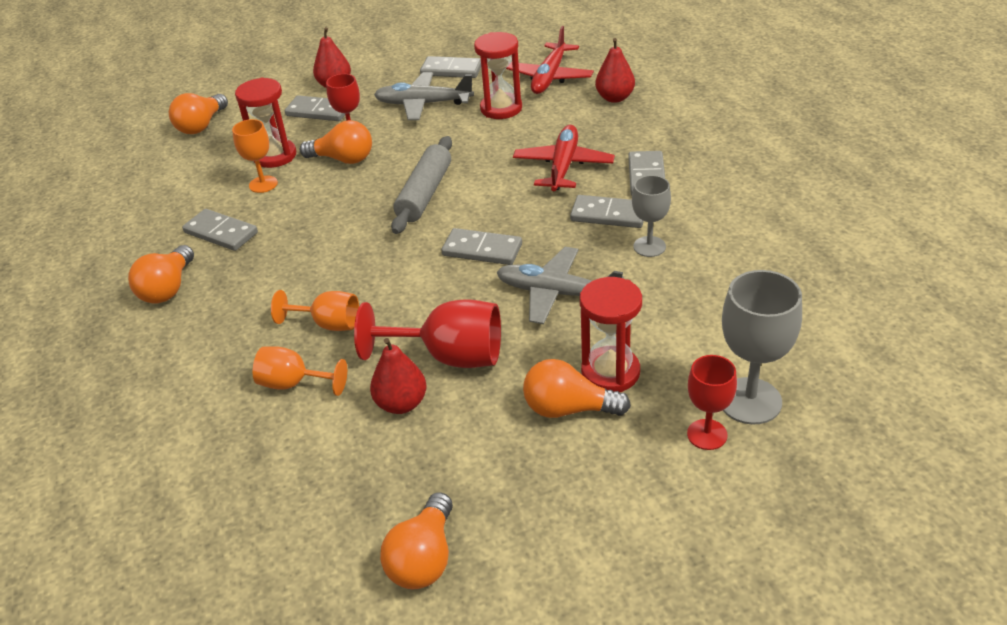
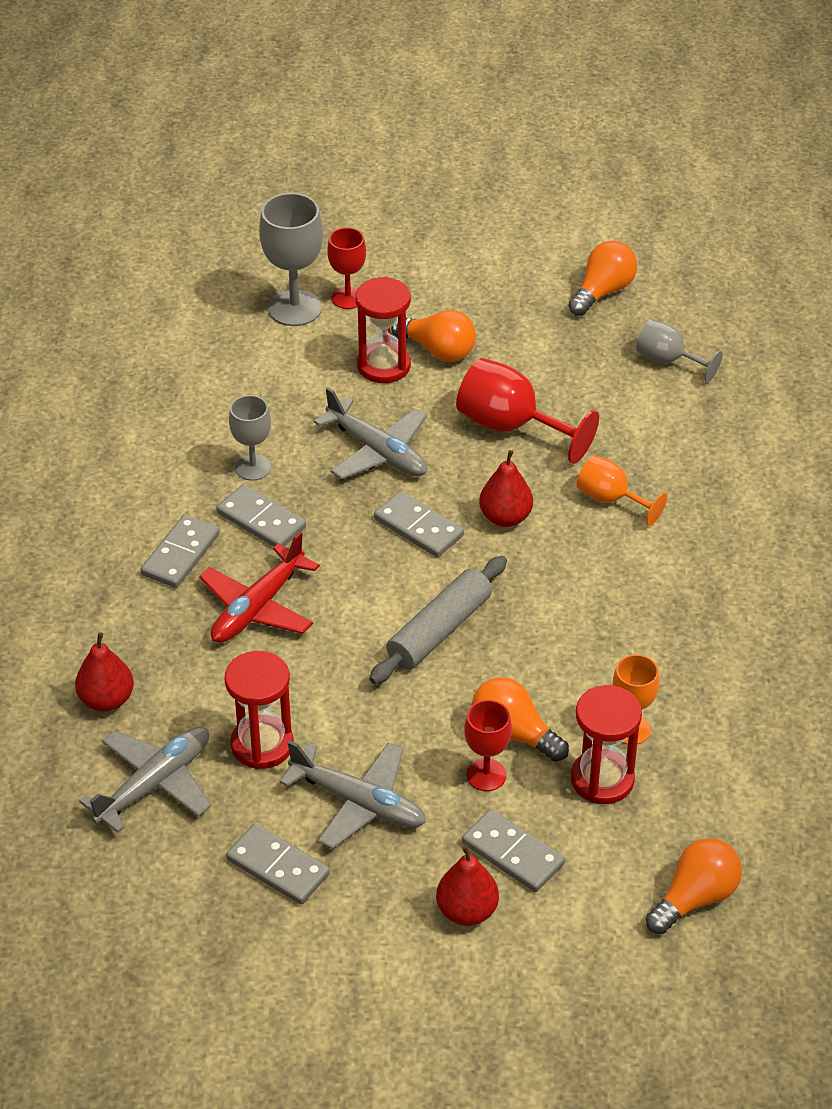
camera: 160 degrees left, 5 degrees up
(168, 288) = (772, 606): orange light bulb -> none
(221, 233) = (699, 666): grey domino -> none
(294, 384) = (661, 451): orange goblet -> none
(314, 488) = (668, 361): none -> grey goblet
(401, 404) = (573, 401): red pear -> red pear (505, 517)
(549, 77) = (154, 784): red plane -> grey plane

